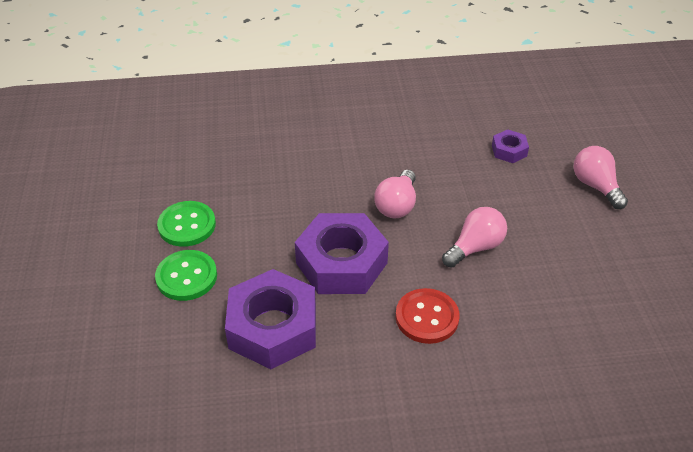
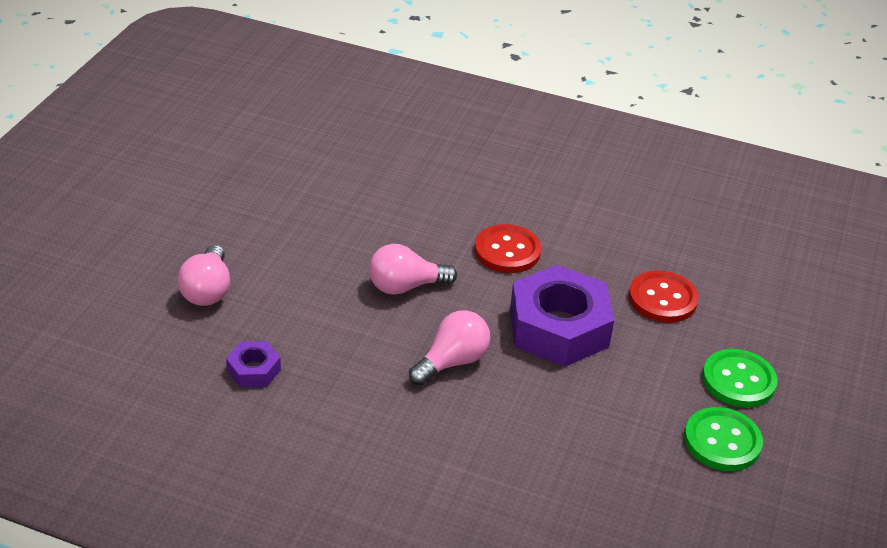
camera: 155 degrees left, 5 degrees down
(273, 327) = (662, 299): purple nut -> red button

